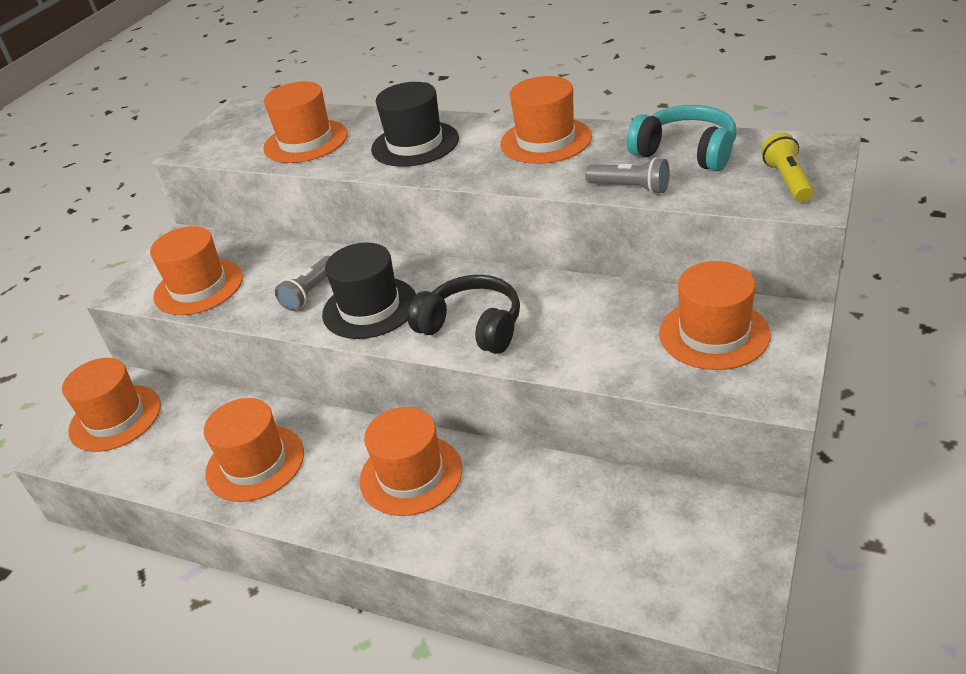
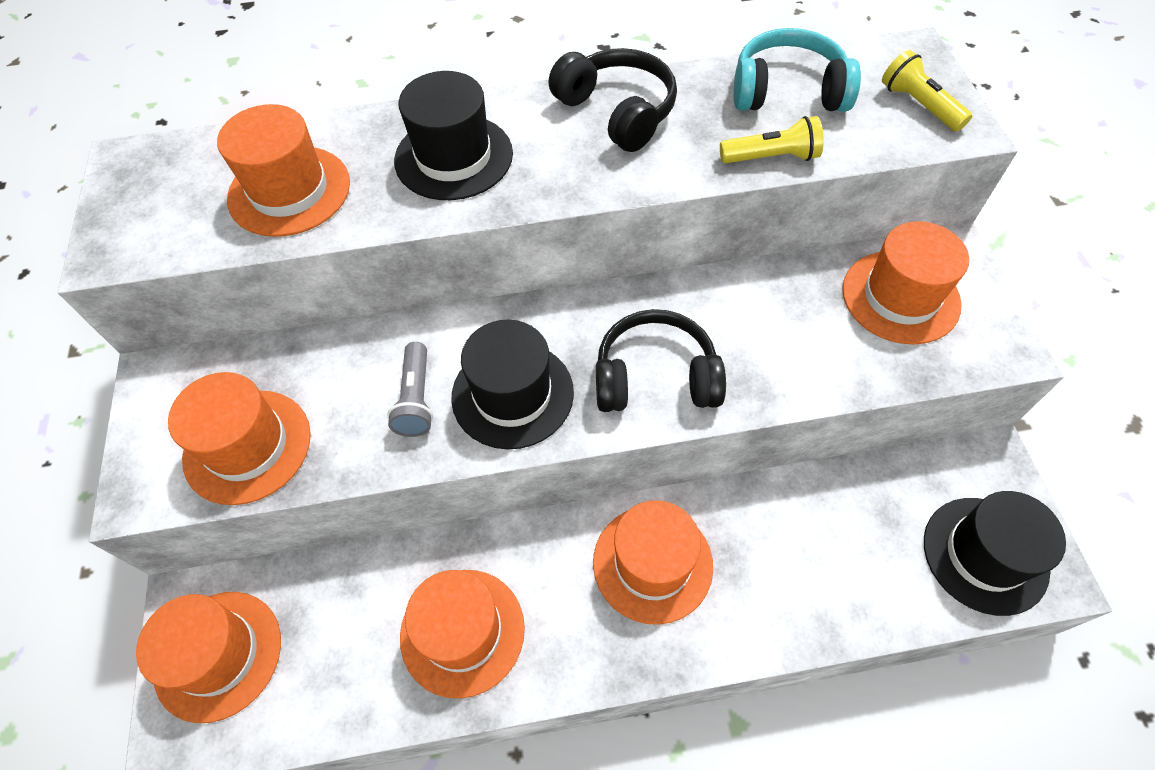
camera: 35 degrees left, 20 degrees up
(546, 140) = (617, 112): orange hat -> black headphones
(630, 188) = (771, 157): grey flashlight -> yellow flashlight
(687, 578) = (985, 555): none -> black hat

